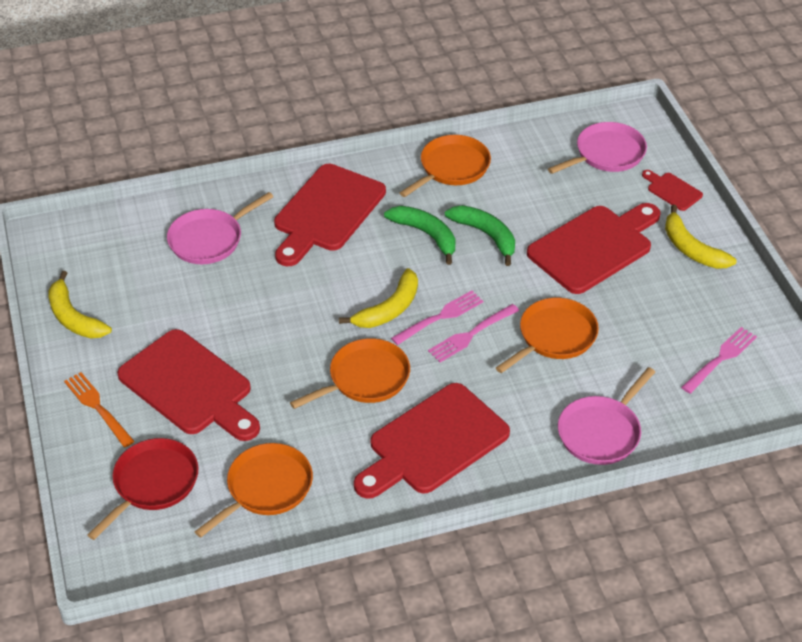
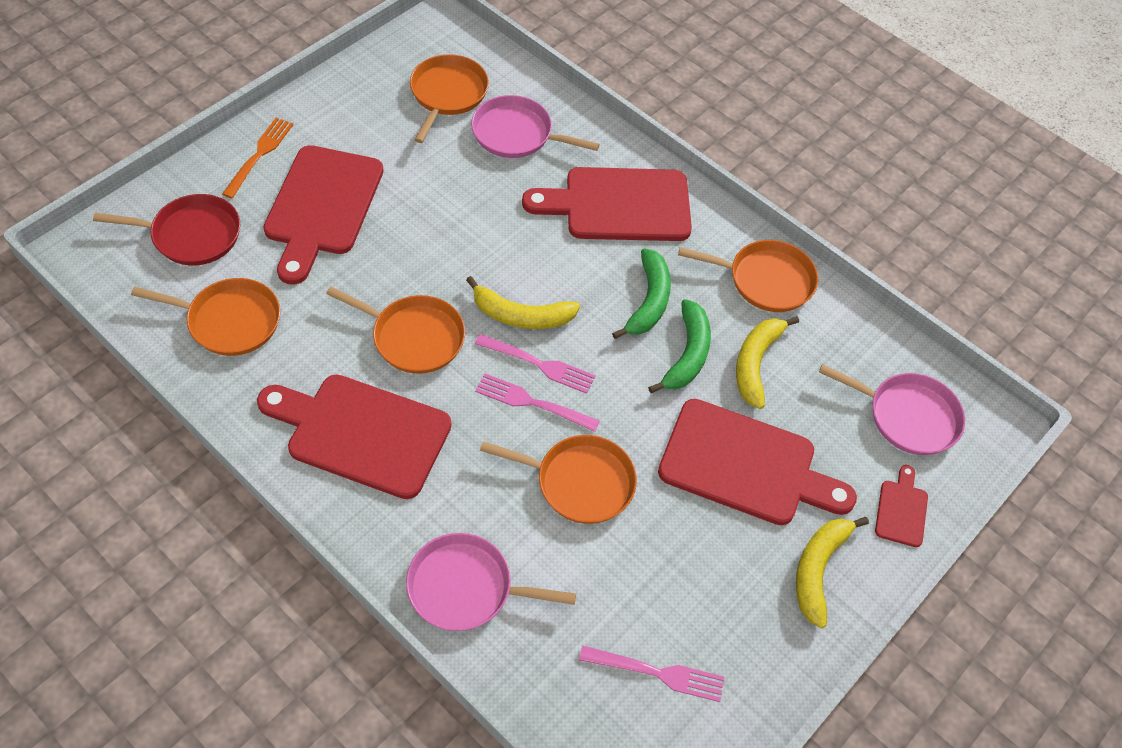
camera: 55 degrees right, 10 degrees up
(74, 317) = (355, 88): yellow banana -> yellow banana (756, 363)
(131, 263) = (447, 94): none -> orange pan

